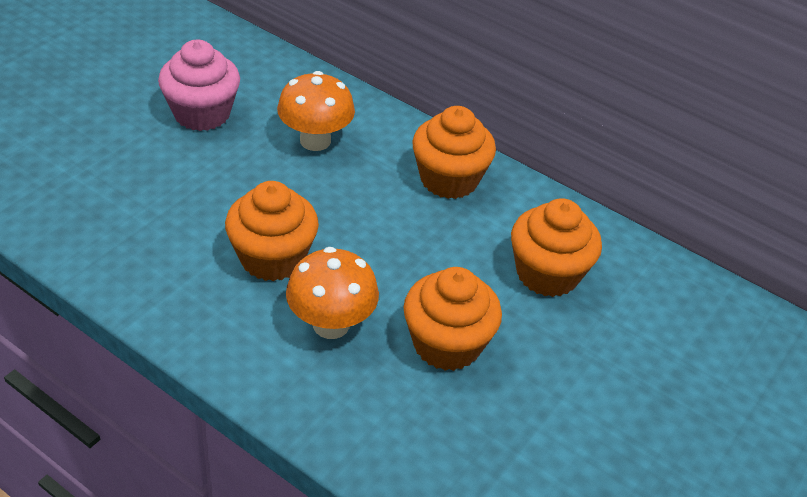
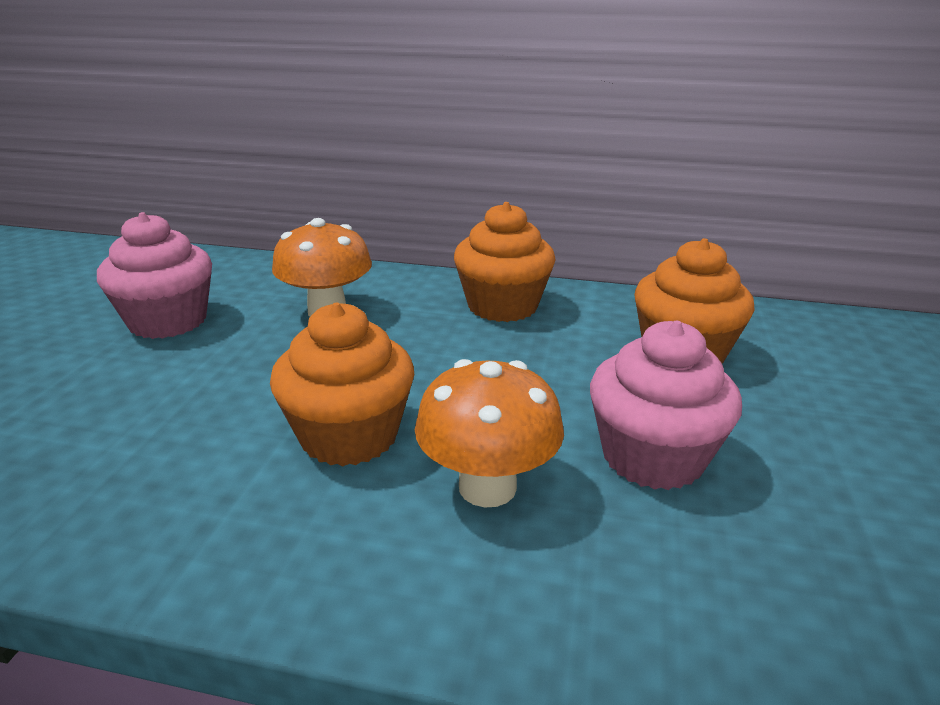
camera: 20 degrees left, 15 degrees down
(447, 344) = (652, 457): orange cupcake -> pink cupcake

